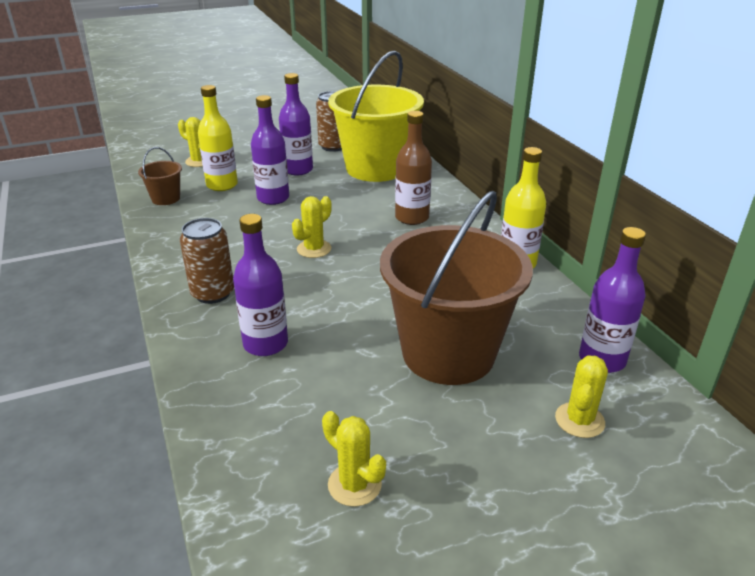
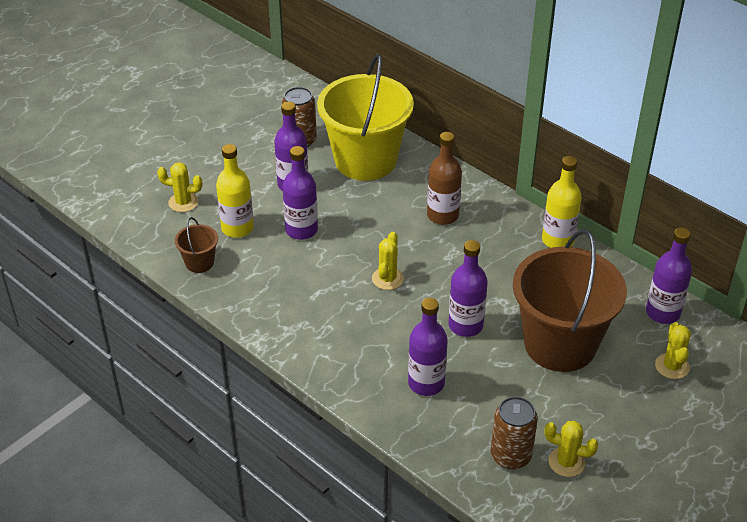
camera: 25 degrees left, 10 degrees up
(213, 293) = (344, 352): brown can -> brown can (510, 456)
(356, 306) = (465, 325): none -> purple bottle

